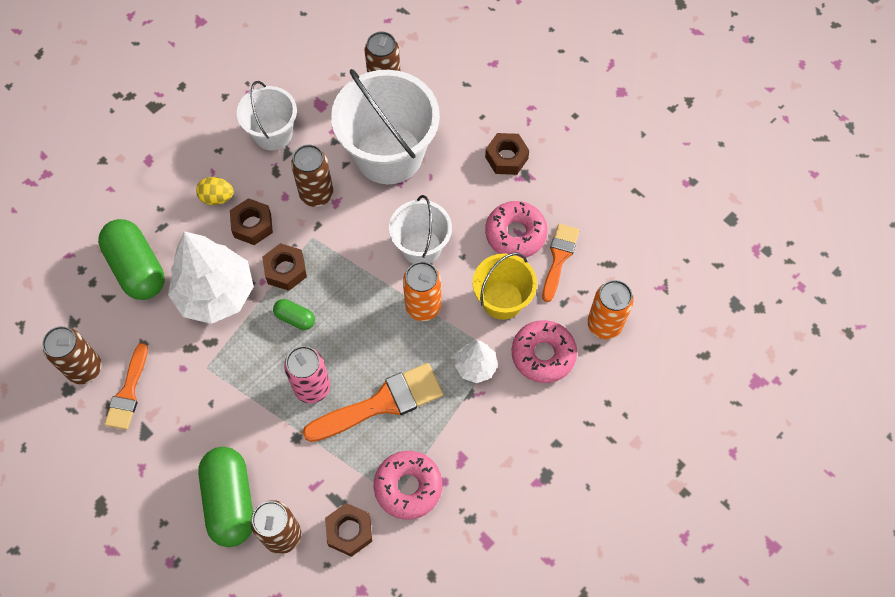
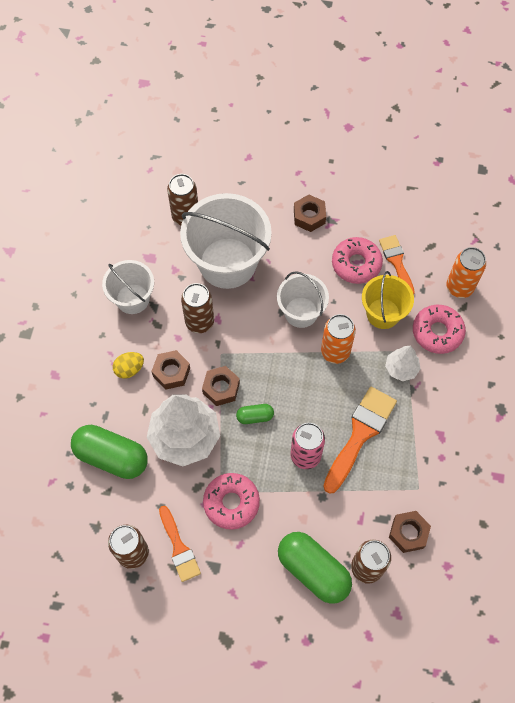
camera: 35 degrees left, 0 degrees up
(408, 487) = (422, 477): pink donut -> pink donut (231, 503)

